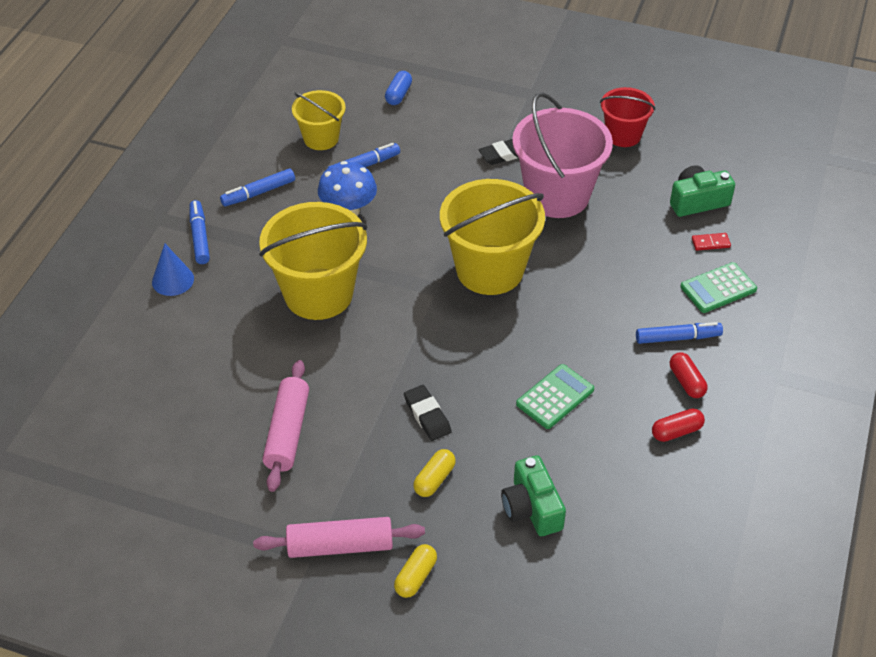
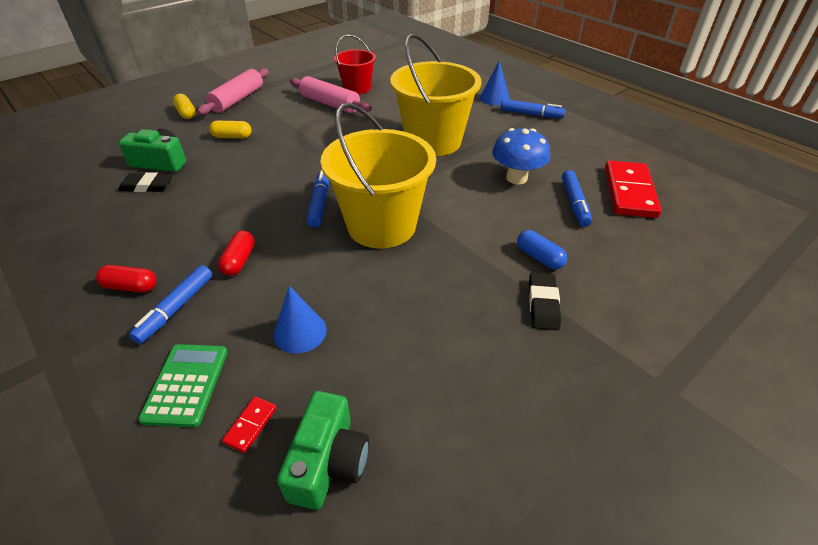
camera: 120 degrees right, 5 degrees down
(259, 193) = (567, 146): blue marker -> blue marker (319, 204)
(321, 138) = (629, 192): yellow bucket -> red domino
(398, 95) = (692, 262): blue capsule -> blue capsule (539, 257)
(427, 415) = (280, 149): black eraser -> black eraser (147, 186)
(434, 479) = (232, 137): yellow capsule -> yellow capsule turned 60 degrees counterclockwise
(555, 397) = (220, 206): green calculator -> none
(557, 195) = (445, 316): pink bucket -> none
(623, 135) = (521, 451): red bucket -> red bucket (357, 88)
(634, 259) = (300, 332): none -> blue cone
(676, 431) = (104, 254): red capsule -> red capsule (239, 261)

